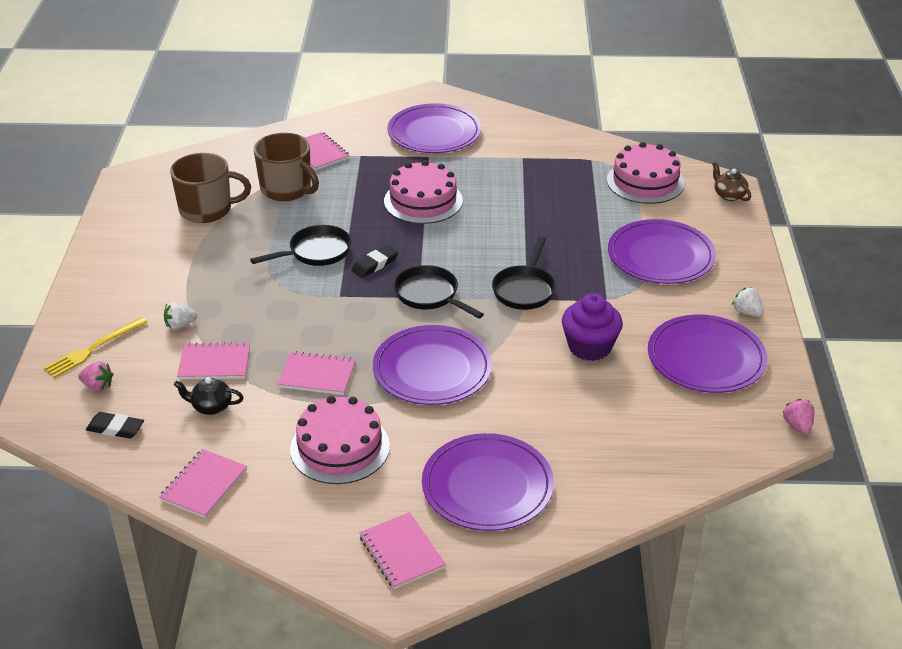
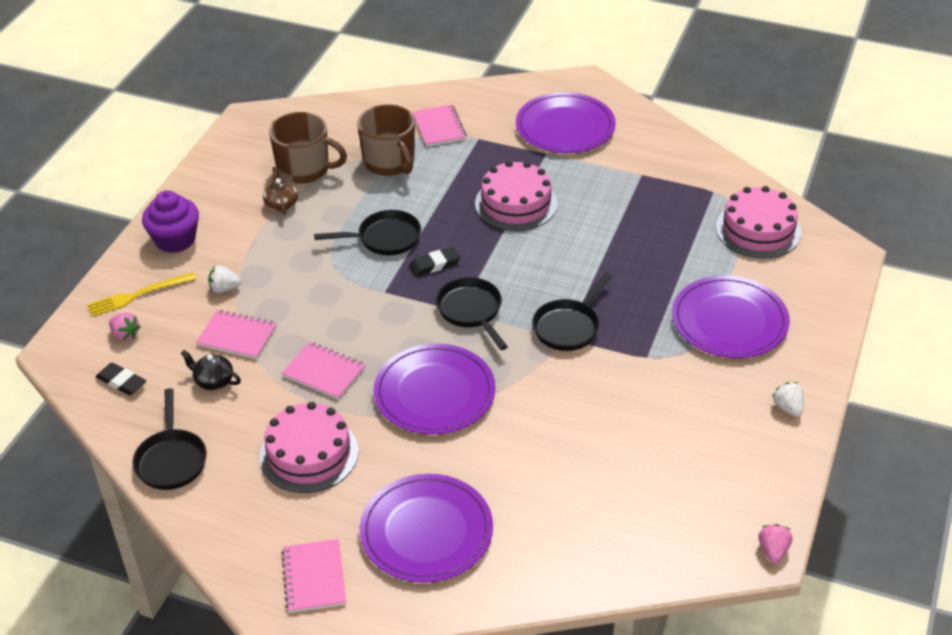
camera: 20 degrees right, 5 degrees up
(204, 485) = (171, 460): pink notebook -> black pan
(589, 347) = (602, 407): purple cupcake -> purple cupcake (175, 240)
(706, 358) = (716, 449): purple plate -> none
(729, 195) = (842, 265): brown teapot -> brown teapot (281, 204)

